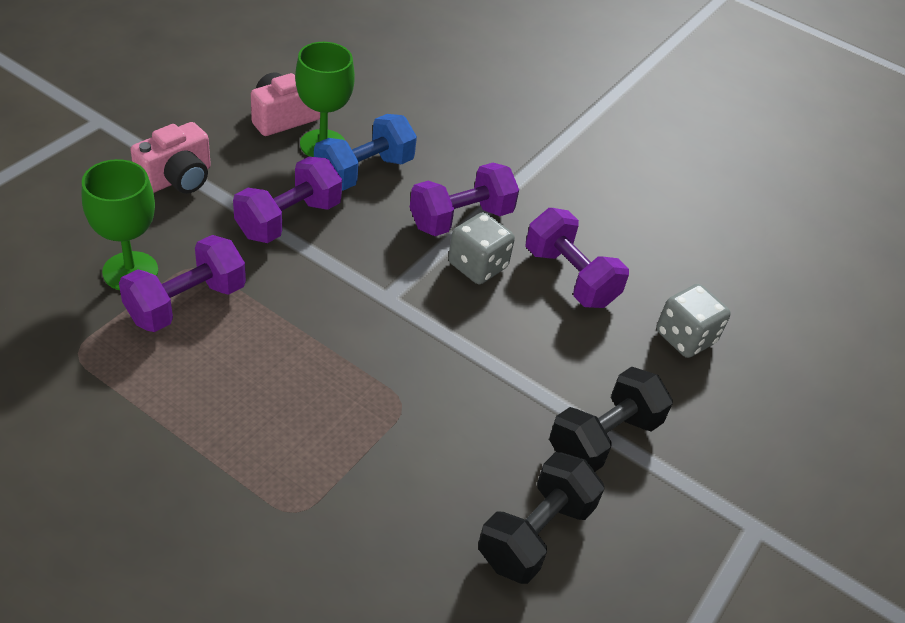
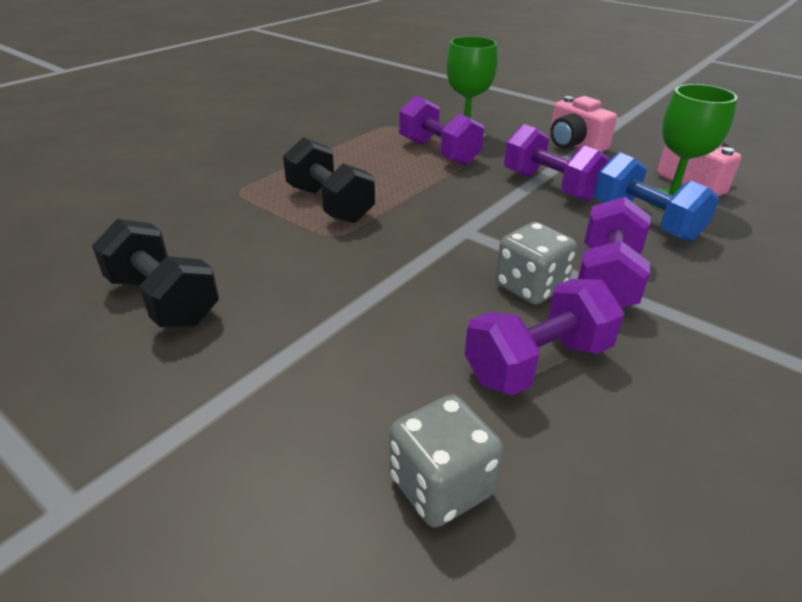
camera: 100 degrees right, 10 degrees down
(461, 219) = (606, 279): purple dumbbell -> purple dumbbell turned 45 degrees clockwise
(604, 438) = (264, 363): black dumbbell -> black dumbbell (329, 204)

